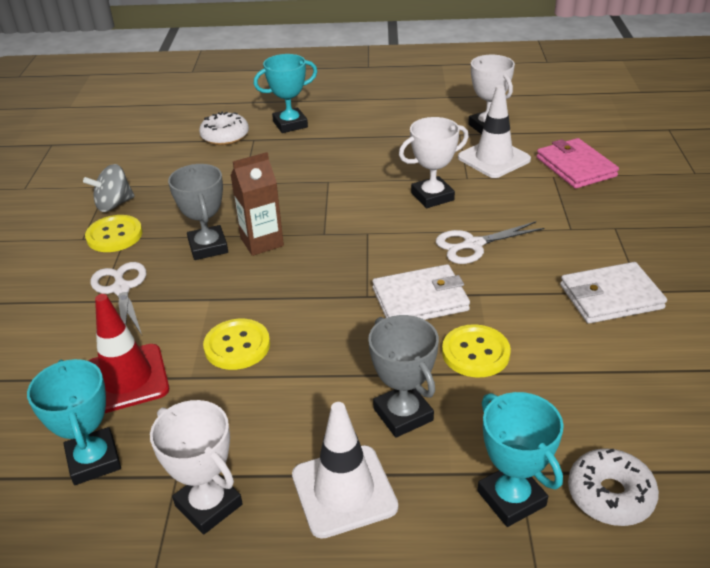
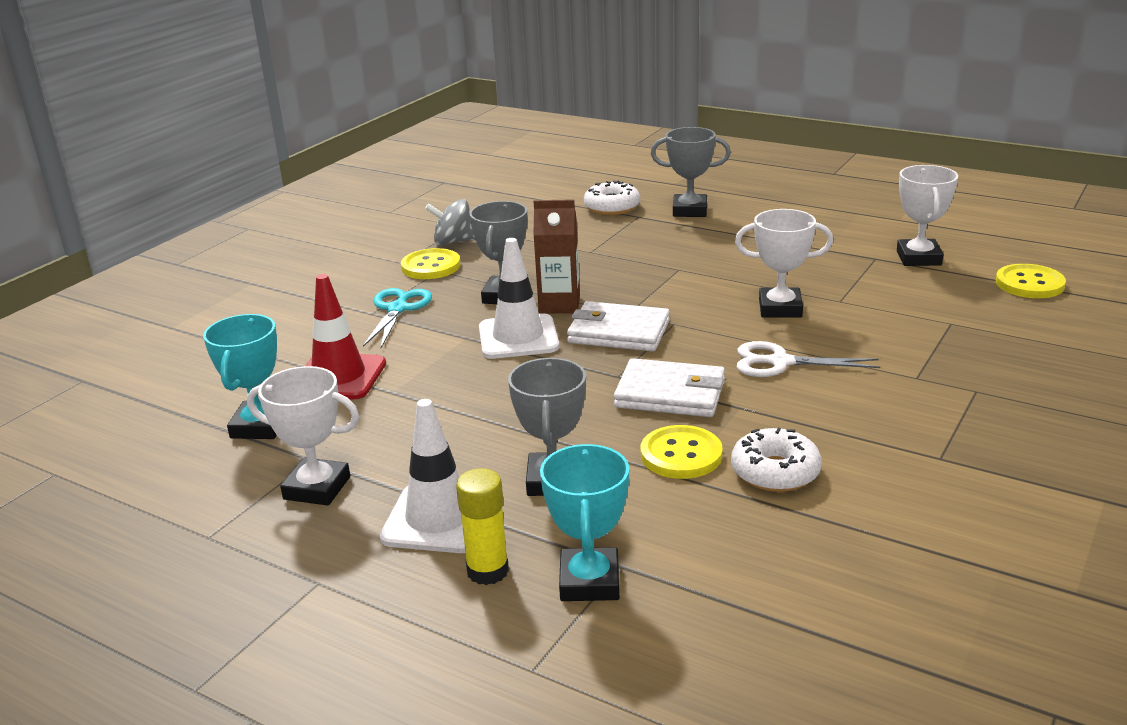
camera: 30 degrees right, 10 degrees down
(121, 289) = (397, 309): white scissors -> turquoise scissors
(208, 505) = (317, 488): white trophy -> white trophy turned 60 degrees counterclockwise
(237, 346) = (454, 380): yellow button -> yellow button (1029, 284)
(290, 124) = (689, 210): turquoise trophy -> grey trophy
(427, 524) = (487, 571): none -> yellow glue stick
(494, 158) = (893, 290): white traffic cone -> white traffic cone (518, 337)
(575, 167) = (990, 320): pink wallet -> none
(610, 297) = (894, 452): white wallet -> white wallet (618, 332)
(610, 495) = (696, 617): white donut -> white donut (775, 472)

